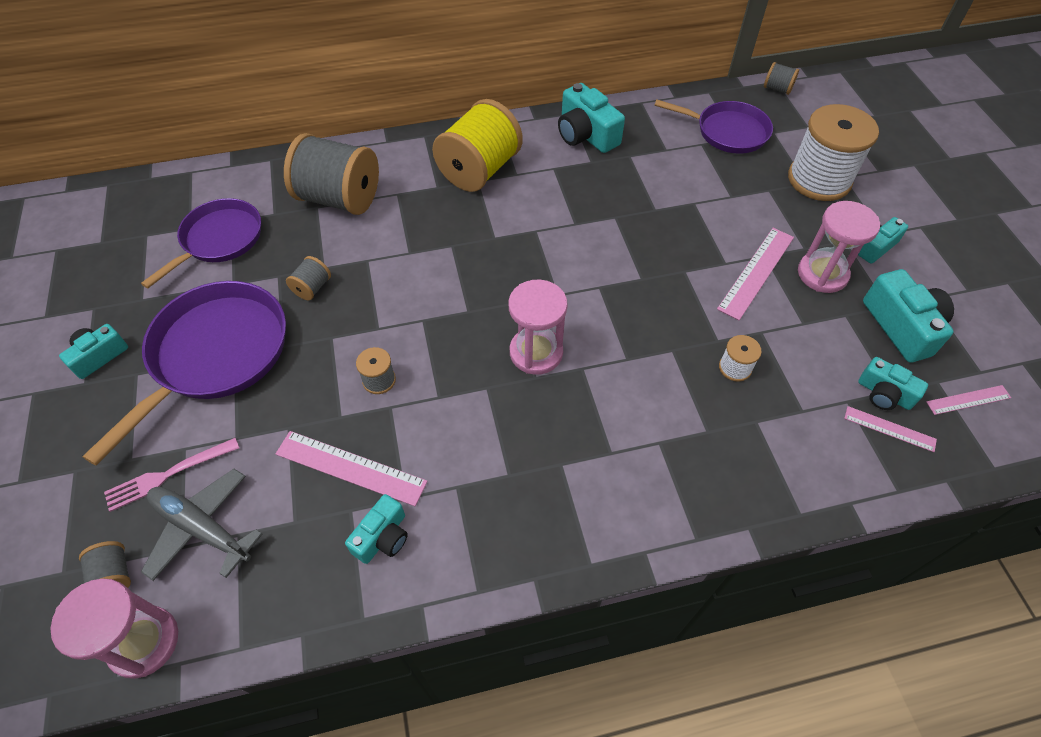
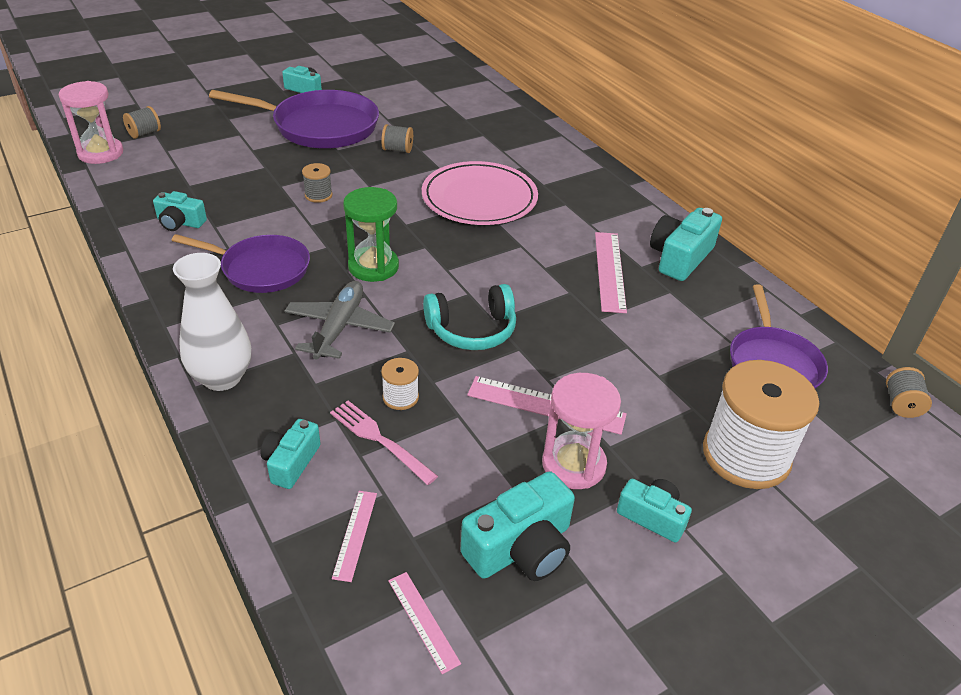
camera: 70 degrees right, 15 degrees down
(167, 475) = (218, 133): pink fork -> pink fork (379, 439)
(202, 528) = (180, 153): grey plane -> grey plane (339, 327)
(219, 240) = (426, 104): purple pan -> purple pan (261, 269)
(339, 198) = (498, 142): grey spool -> none
(350, 468) = (236, 198): pink ruler -> pink ruler (609, 271)
(443, 241) = (479, 198): none -> pink plate
(479, 170) = (580, 202): yellow spool -> none
(536, 352) = (373, 267): pink hourglass -> green hourglass
(653, 297) = (472, 330): none -> turquoise headphones
(687, 512) = (222, 377): none -> white vase
(884, 394) = (405, 529): turquoise camera -> turquoise camera (291, 462)

